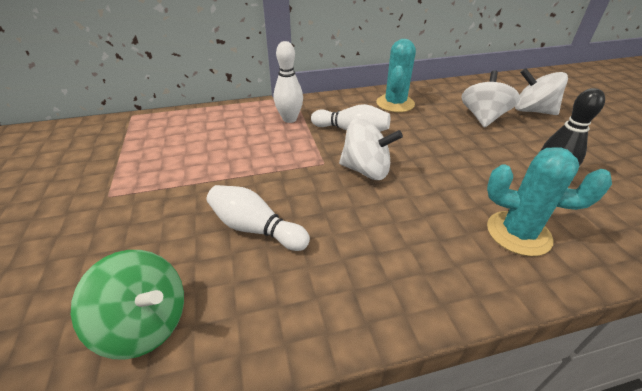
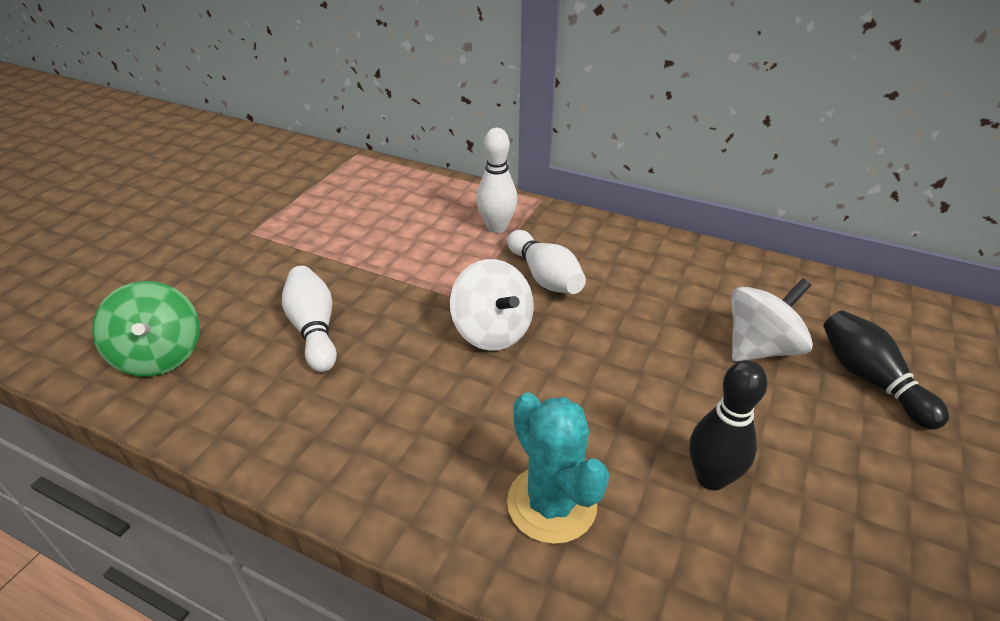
camera: 40 degrees right, 0 degrees up
(395, 103) = (658, 266): turquoise cactus -> none
(532, 111) = (870, 380): white spinning top -> black bowling pin

